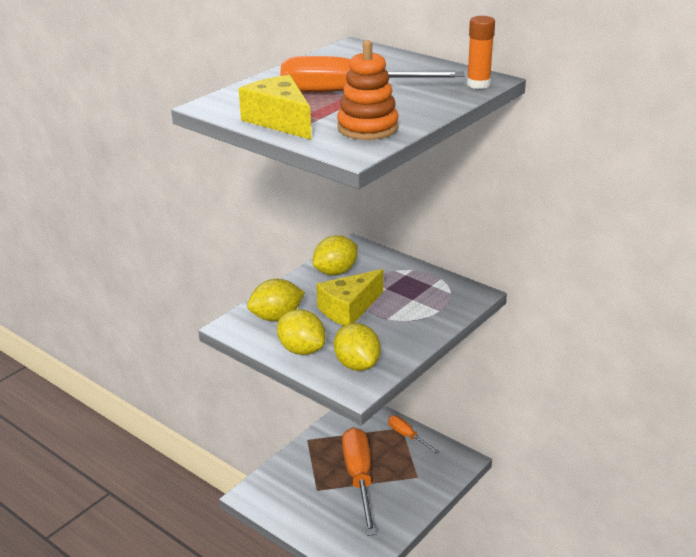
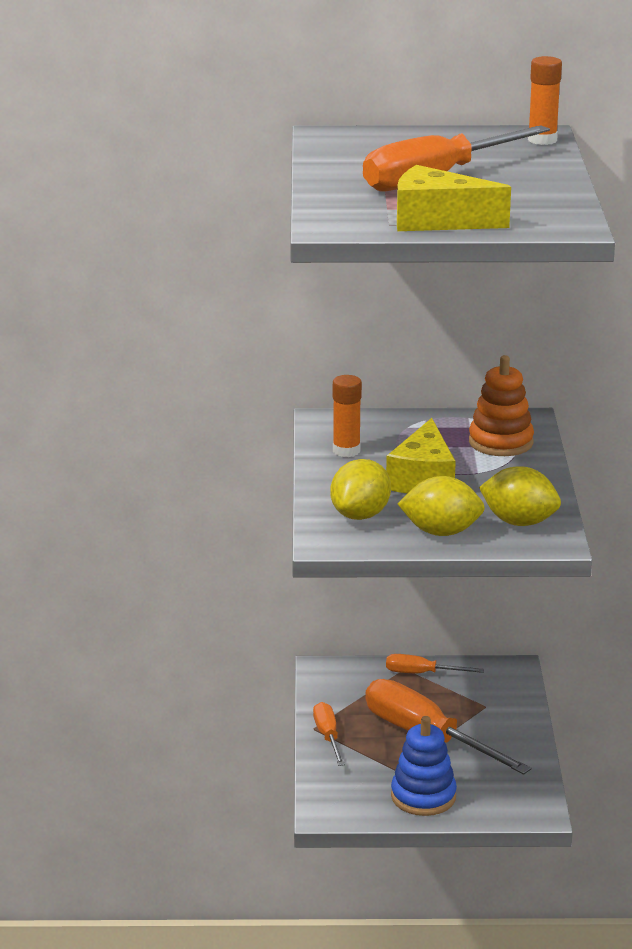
camera: 40 degrees left, 5 degrees down
(308, 449) = (328, 736): none -> orange screwdriver
(309, 516) = (423, 796): none -> blue stacking toy
(335, 272) = (346, 450): yellow lemon -> orange glue stick
(367, 128) = (535, 204): orange stacking toy -> orange stacking toy (501, 442)

